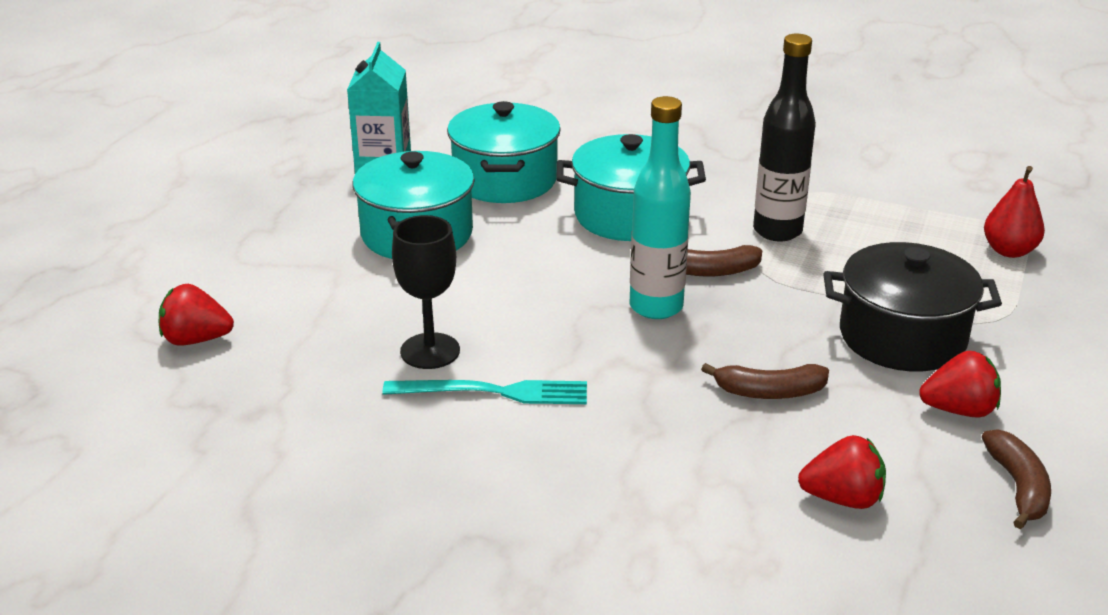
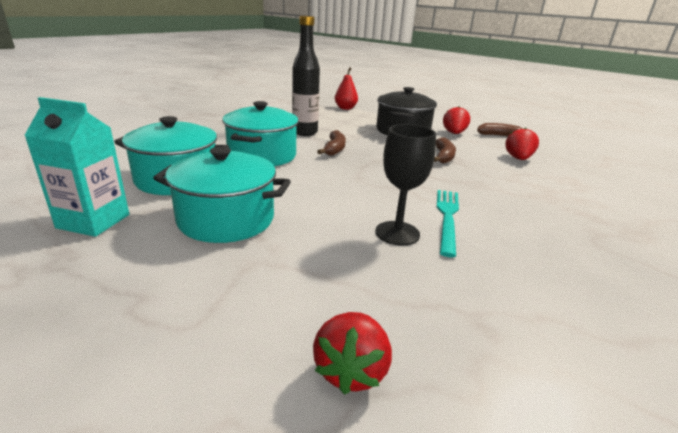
camera: 80 degrees left, 5 degrees down
(656, 307) = (364, 165): turquoise bottle -> none

